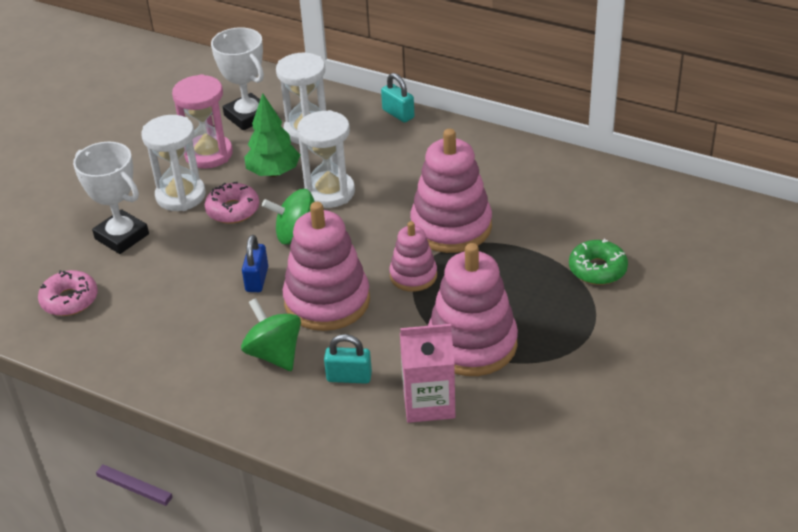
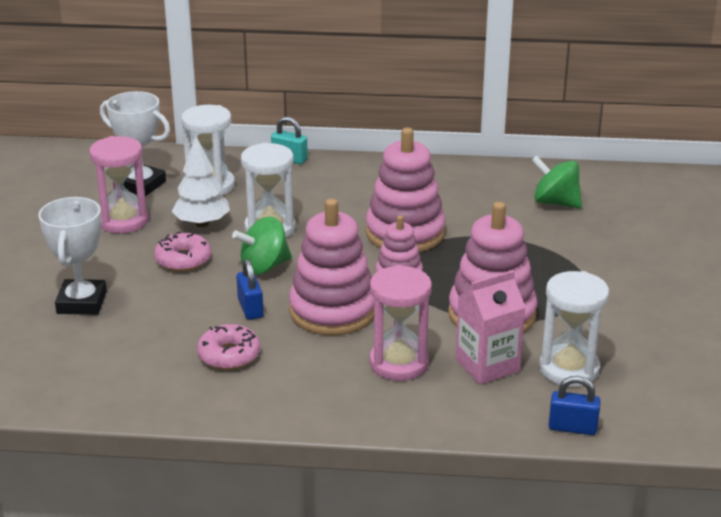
camera: 25 degrees left, 10 degrees down
(69, 300) = (65, 365): pink donut -> pink donut (229, 355)
(122, 236) = (82, 302): white trophy -> white trophy turned 75 degrees clockwise
(181, 196) = (119, 258): white hourglass -> white hourglass (569, 369)
(273, 173) = (202, 224): green tree -> white tree
(274, 354) = (313, 362): green spinning top -> green spinning top (555, 202)
(349, 377) = (399, 363): turquoise padlock -> pink hourglass
(462, 498) = (572, 427): none -> blue padlock
(597, 269) = (557, 239): green donut -> none

